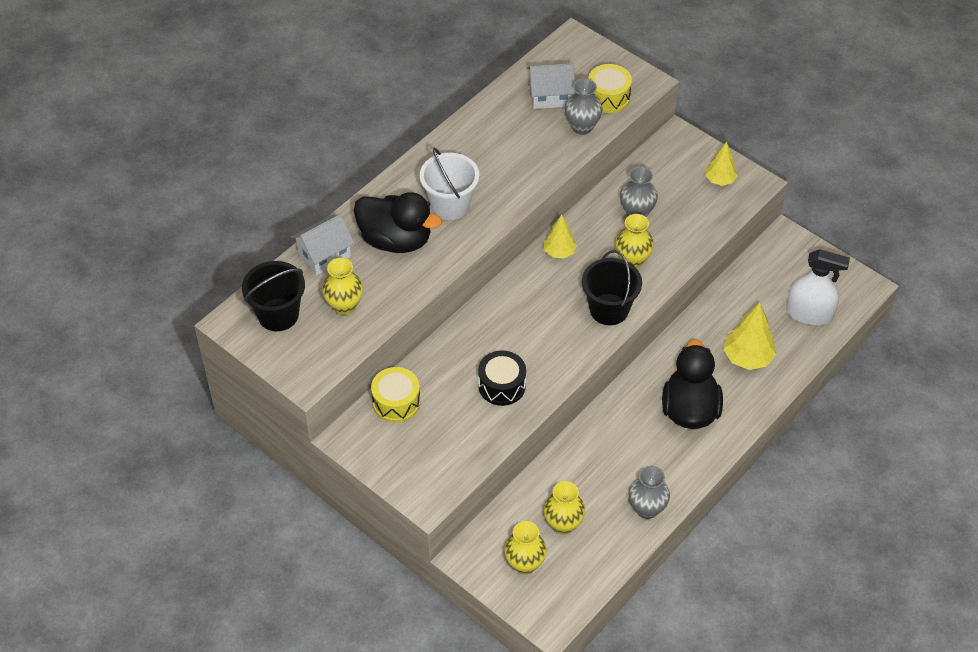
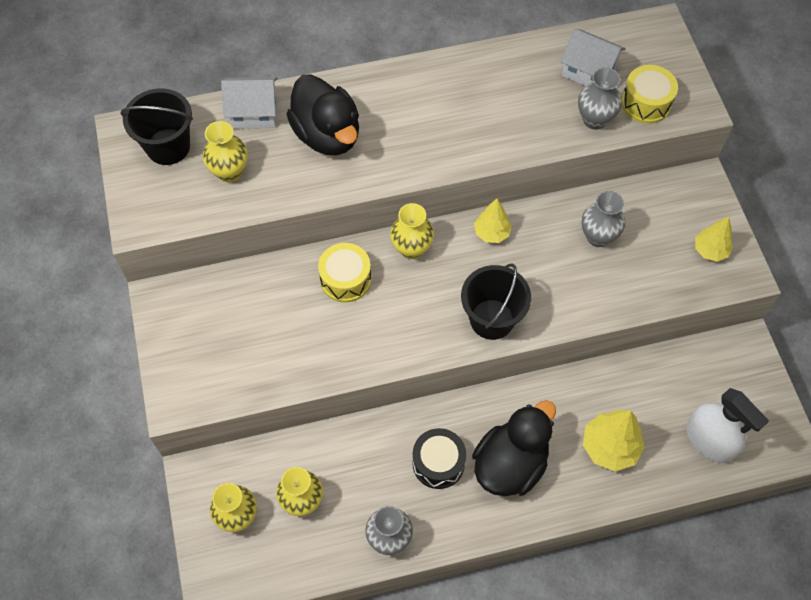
camera: 35 degrees right, 10 degrees up
(396, 402) = (227, 290): yellow drum -> yellow drum (345, 279)
(450, 205) = (404, 128): white bucket -> none
(502, 386) = (331, 334): black drum -> black drum (438, 463)
(632, 260) = (555, 282): yellow vase -> yellow vase (412, 249)

